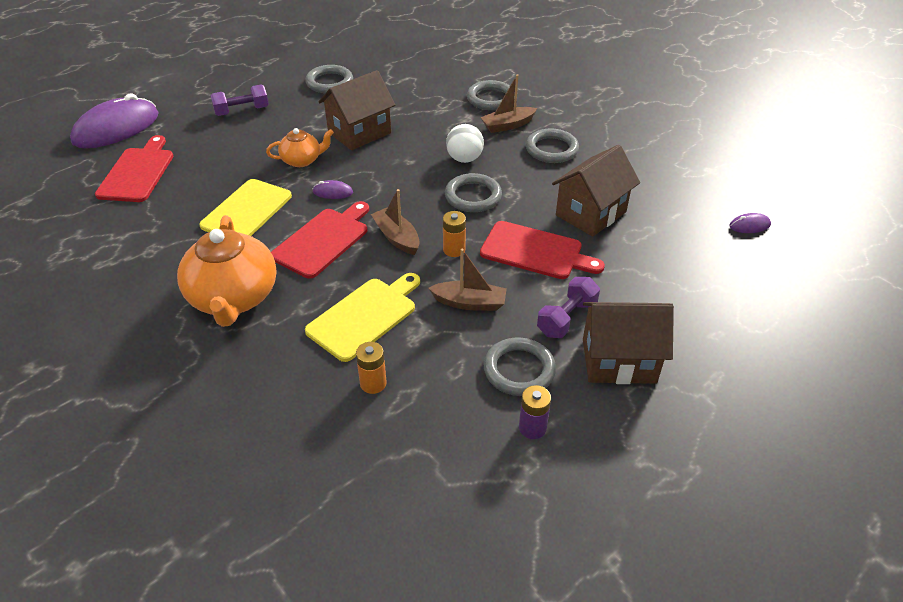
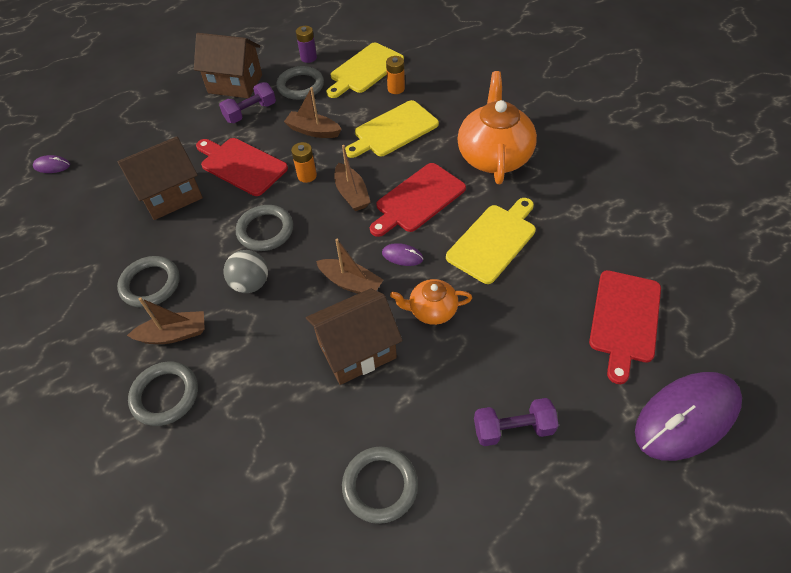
camera: 165 degrees left, 10 degrees up
(376, 169) = (351, 283): none -> brown boat
(430, 414) = (365, 70): none -> yellow cutting board
(464, 159) = (250, 284): white ball -> grey ball

